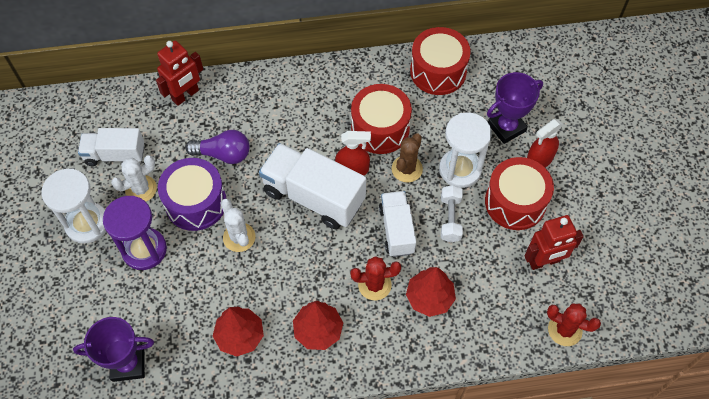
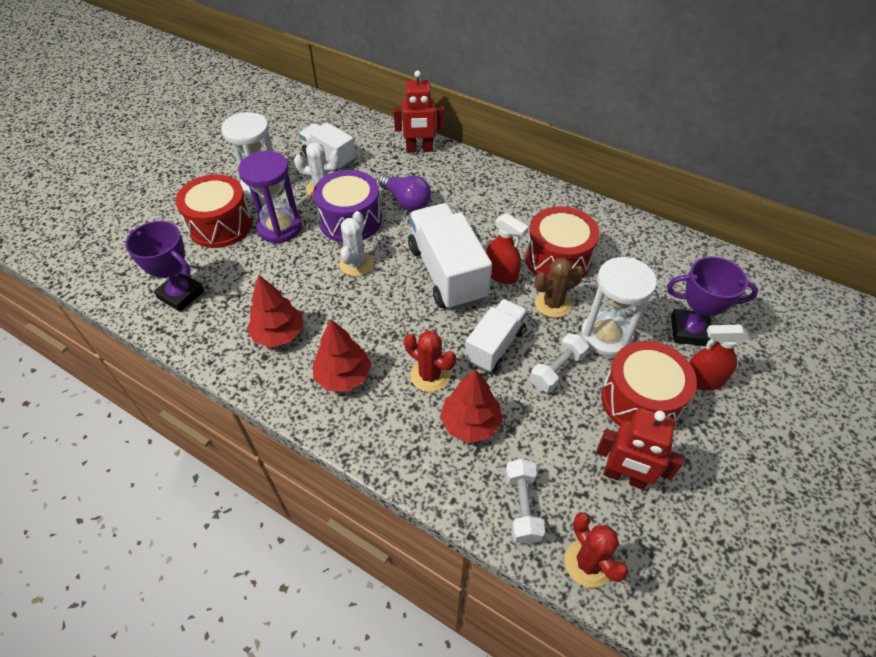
camera: 40 degrees right, 10 degrees down
(438, 71) = (657, 248): red drum -> red drum (220, 225)
(504, 326) = (522, 506): none -> white dumbbell

